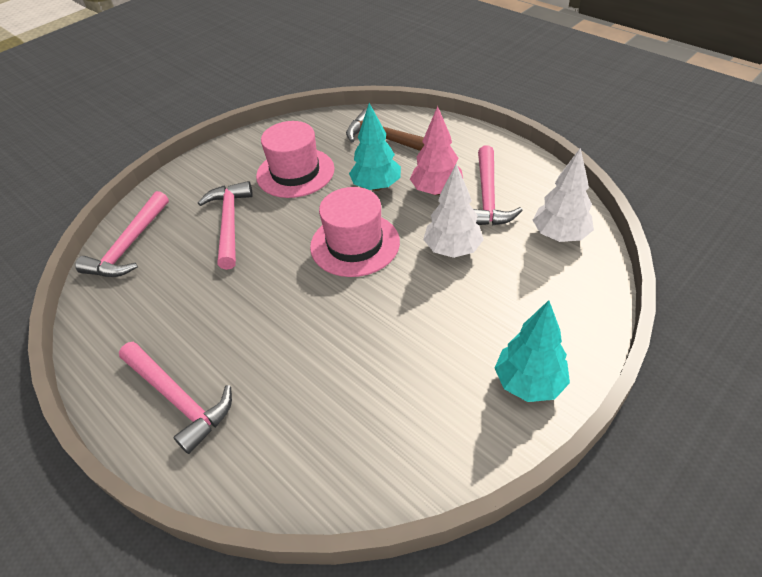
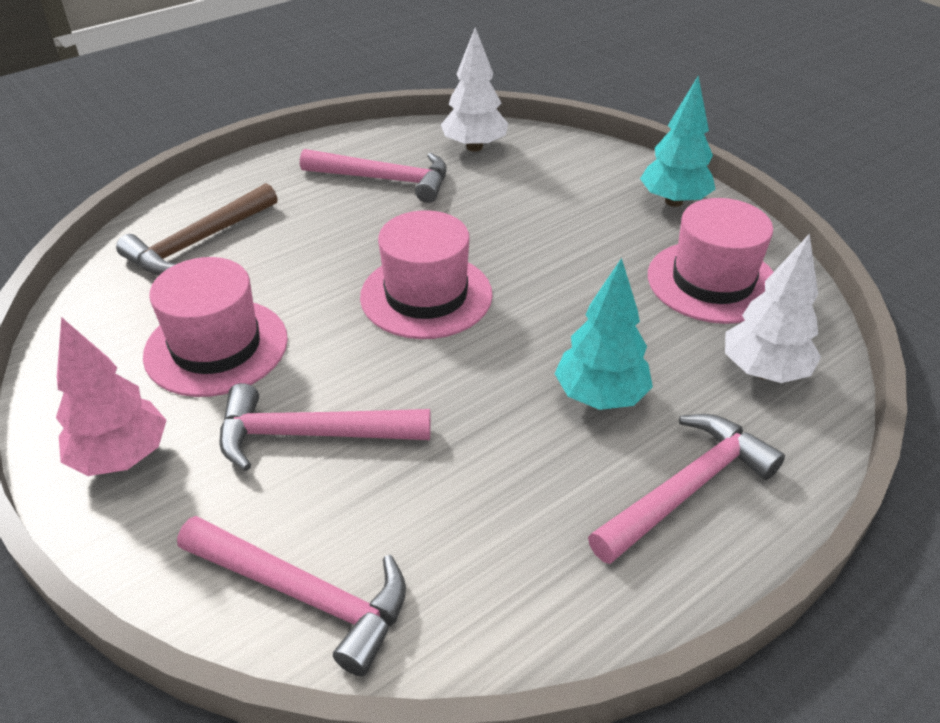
camera: 85 degrees left, 5 degrees down
(376, 186) = (309, 264): turquoise tree -> turquoise tree (600, 397)
(407, 415) = (712, 282): none -> pink hat
(436, 191) = (350, 215): pink tree -> pink tree (121, 457)
(452, 249) = (469, 218): white tree -> white tree (763, 371)

